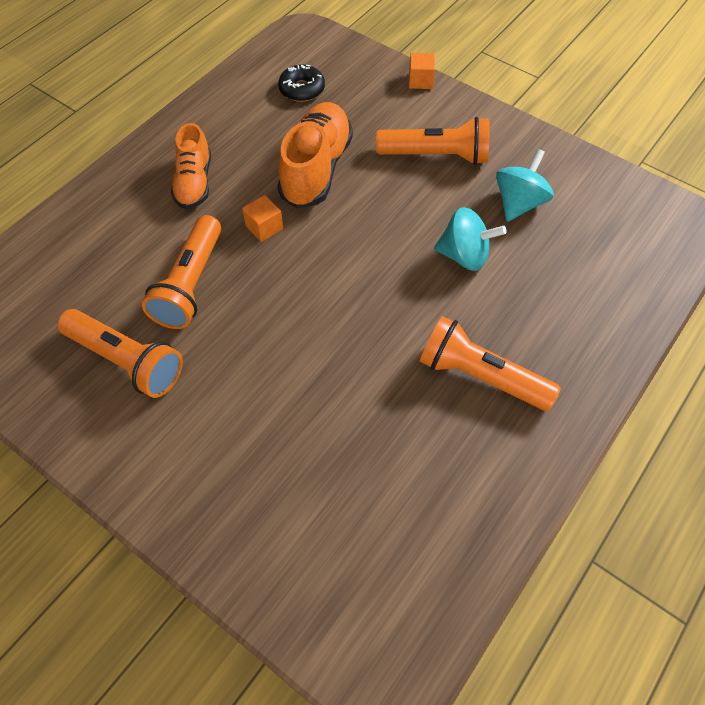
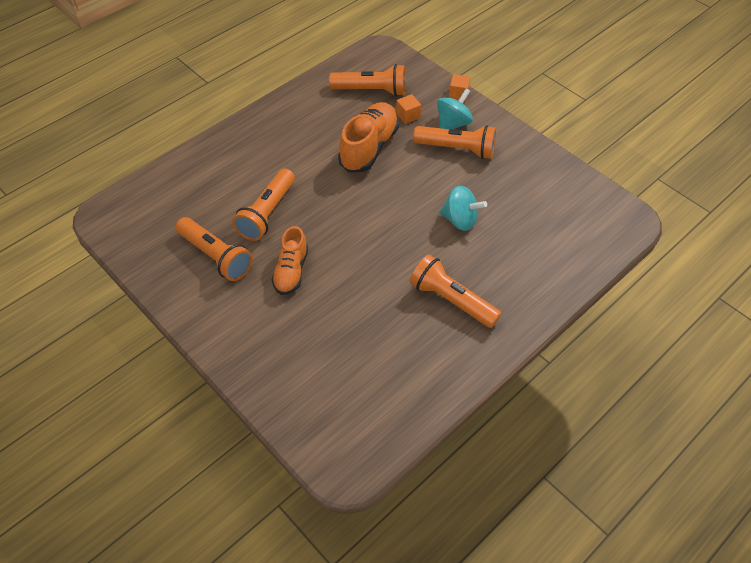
camera: 10 degrees right, 5 degrees down
(194, 182) = (282, 146): orange shoe -> orange shoe (291, 271)
(264, 227) = (324, 182): orange cube -> orange cube (408, 116)
(302, 89) = (371, 90): black donut -> orange flashlight
(519, 203) = (508, 189): turquoise spinning top -> turquoise spinning top (453, 124)

